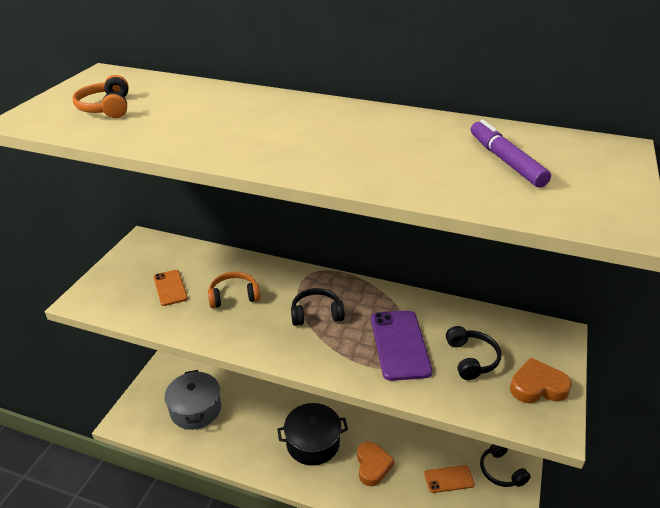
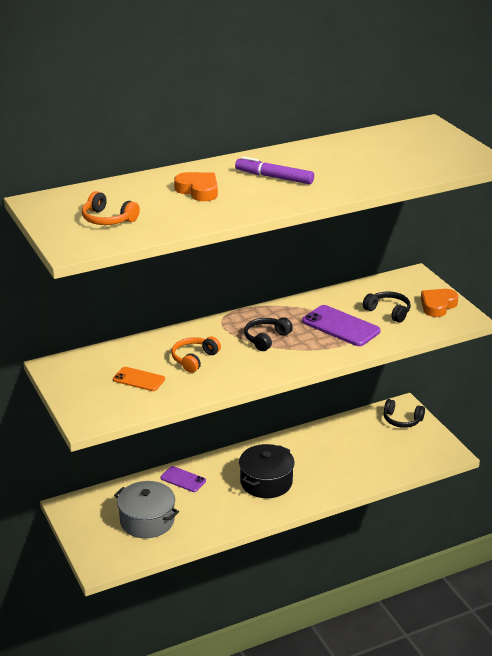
camera: 45 degrees left, 5 degrees down
(261, 393) = (183, 479): none -> purple phone
(372, 466) = (323, 468): orange heart -> orange heart (198, 190)
(449, 479) = (378, 444): orange phone -> none
(505, 161) = (392, 152): purple marker -> purple marker (274, 177)

